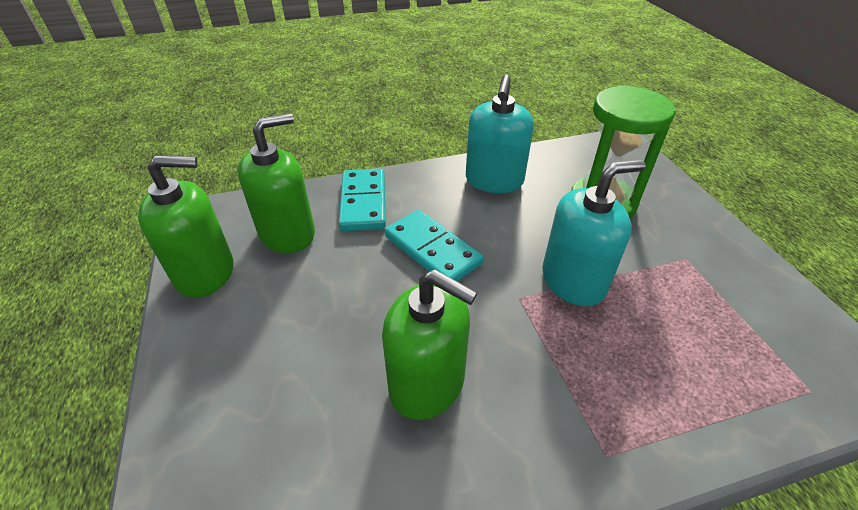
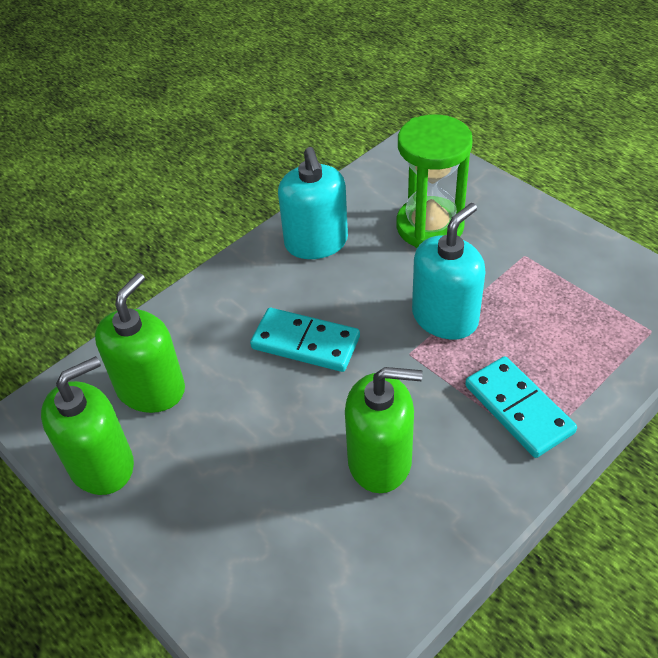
camera: 25 degrees left, 5 degrees up
(363, 202) = (202, 322): turquoise domino -> turquoise domino (518, 409)

